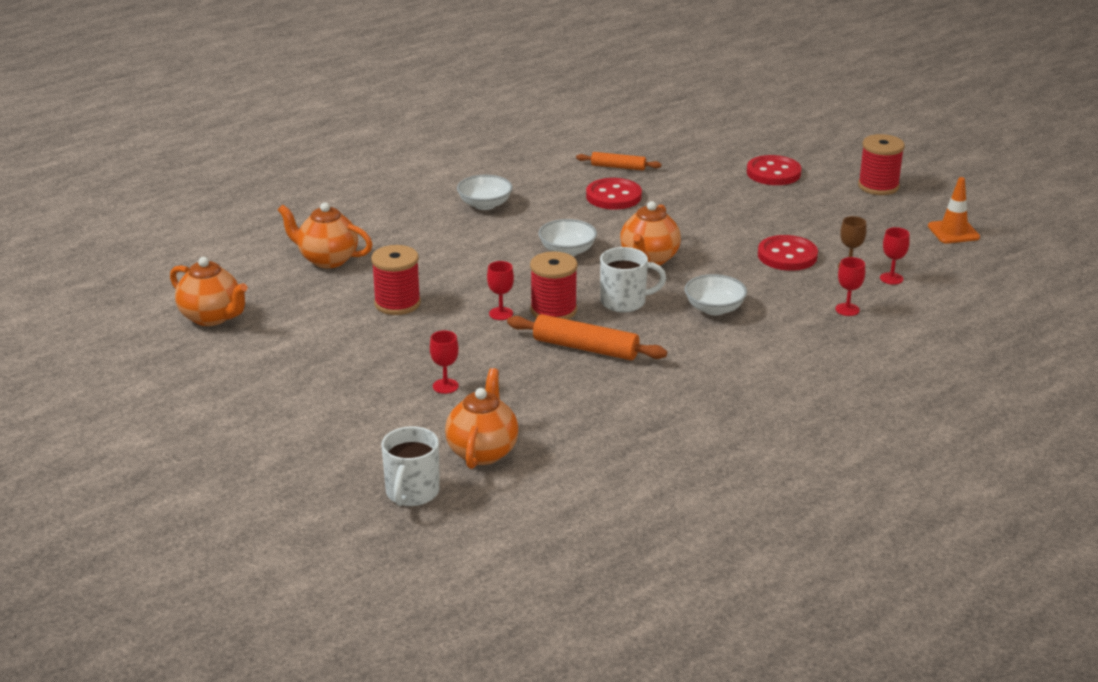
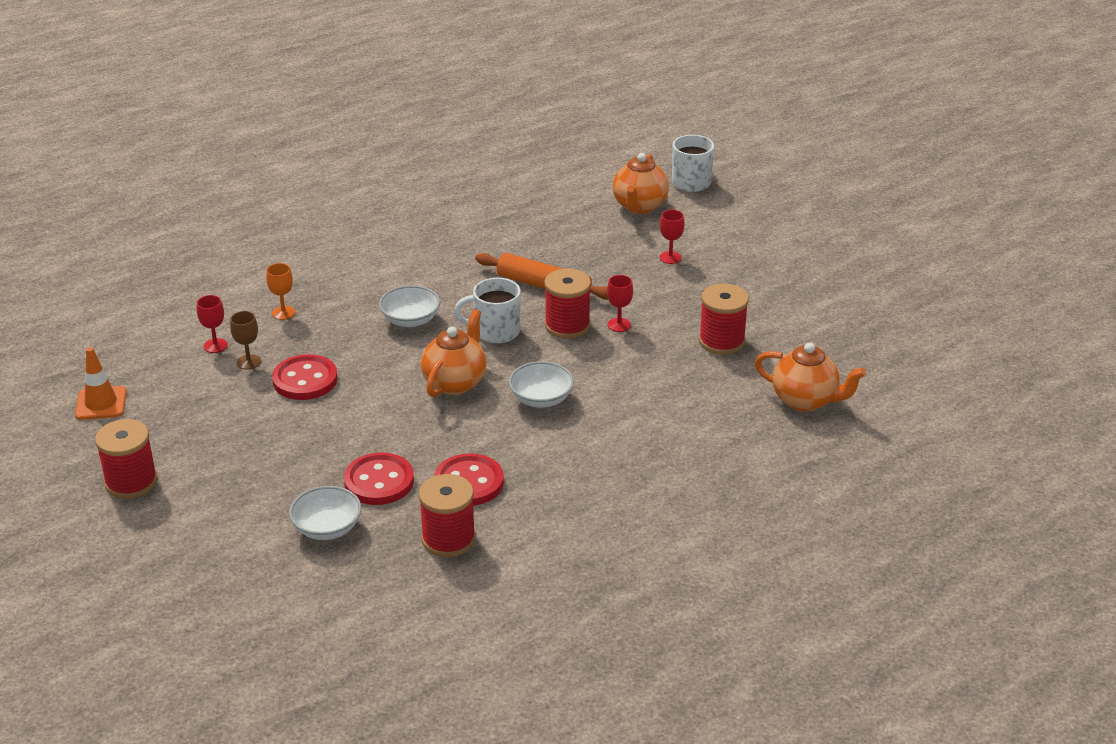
camera: 175 degrees left, 5 degrees up
(212, 317) = (902, 335): orange teapot -> none
(485, 204) = (630, 477): white bowl -> white bowl (327, 528)
(618, 167) = (448, 539): orange rolling pin -> red spool
(773, 173) = (248, 515): red button -> red button (379, 481)
(847, 309) = (283, 313): red goblet -> orange goblet

